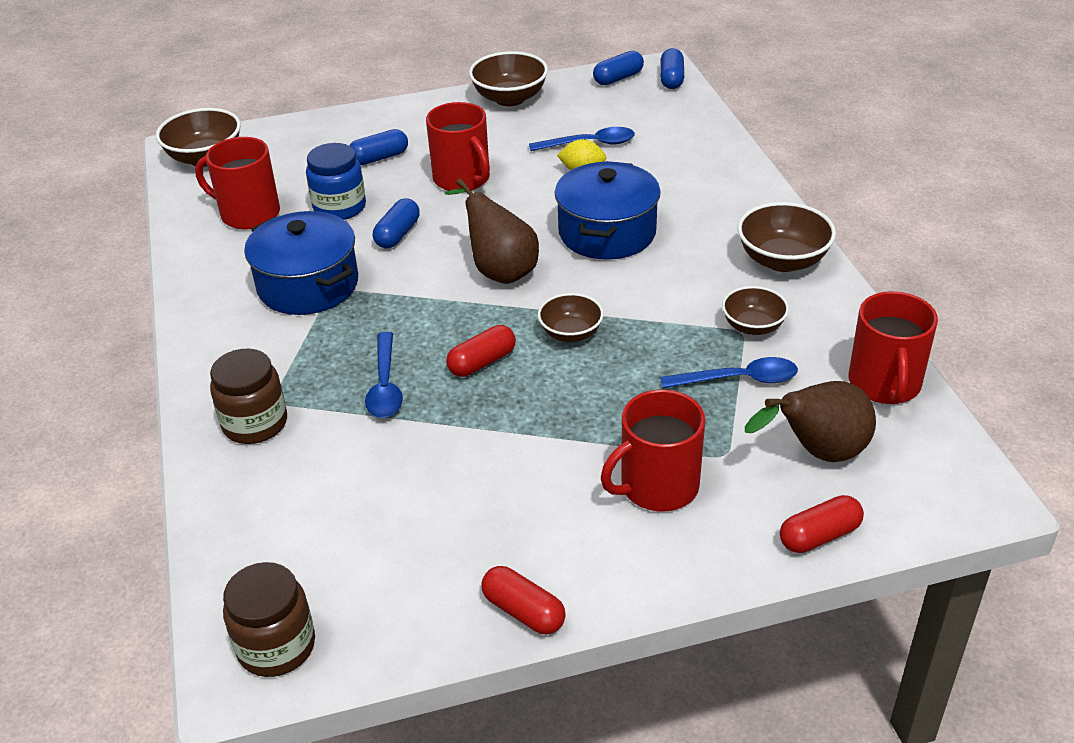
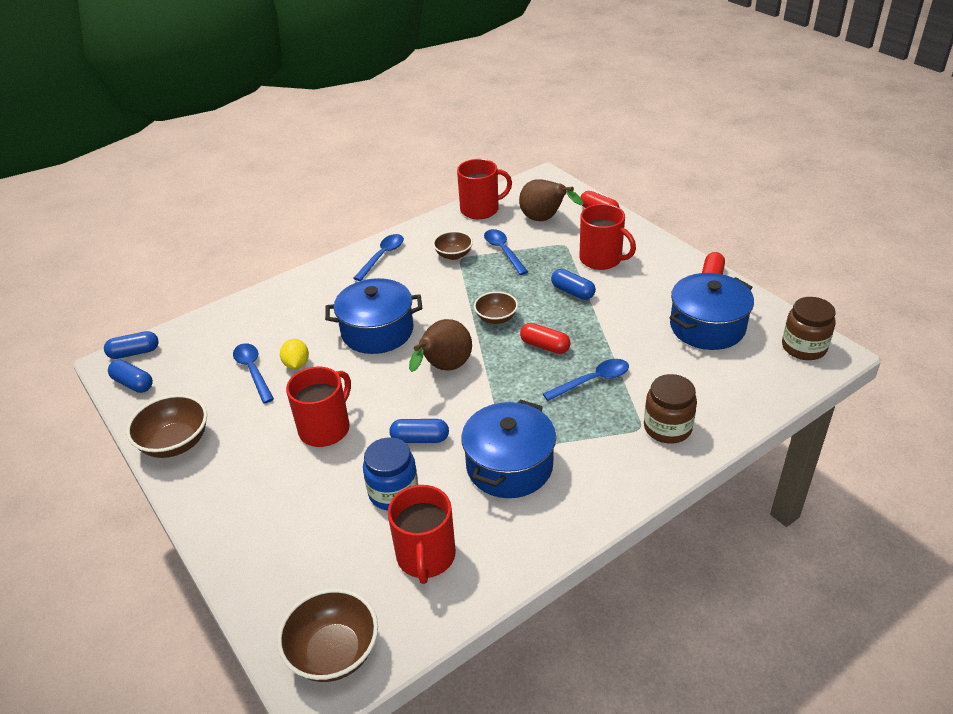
camera: 110 degrees left, 0 degrees up
(379, 158) = (302, 498): blue capsule -> blue capsule (572, 292)
(405, 547) = (707, 327): none -> blue pot
(782, 260) = (382, 256): brown bowl -> blue spoon

